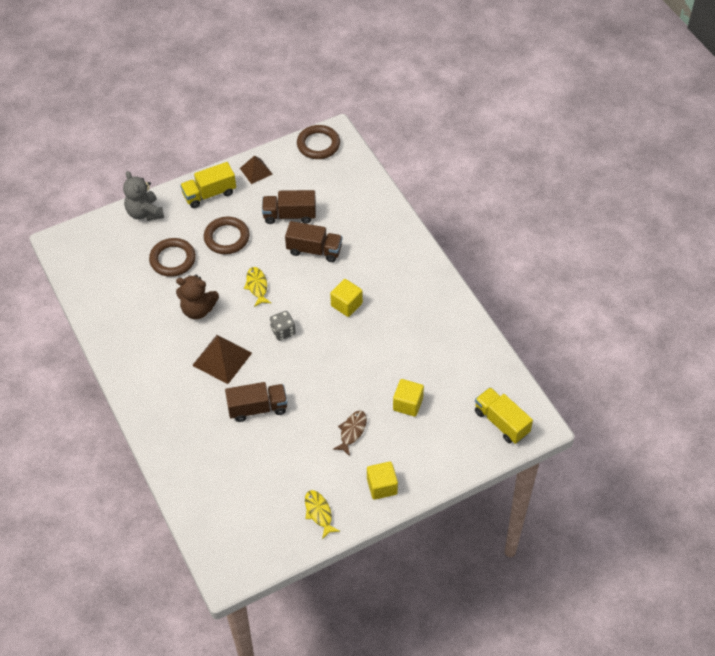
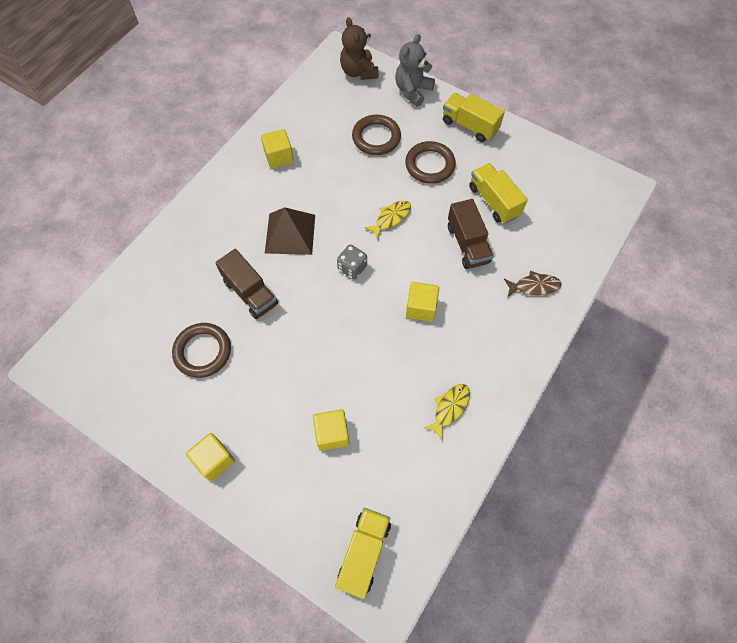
camera: 60 degrees right, 10 degrees up
(140, 335) = (279, 157): none -> yellow cube
(198, 309) = (334, 186): brown teddy bear -> brown teddy bear (359, 72)
(256, 171) = (524, 147): brown pyramid -> none
(289, 215) = (493, 201): brown truck -> yellow truck
(318, 144) = (599, 180): brown ring -> brown ring (203, 351)
(319, 513) = (155, 413): yellow fish -> yellow fish (449, 408)
(352, 431) = (268, 394): brown fish -> brown fish (534, 286)

